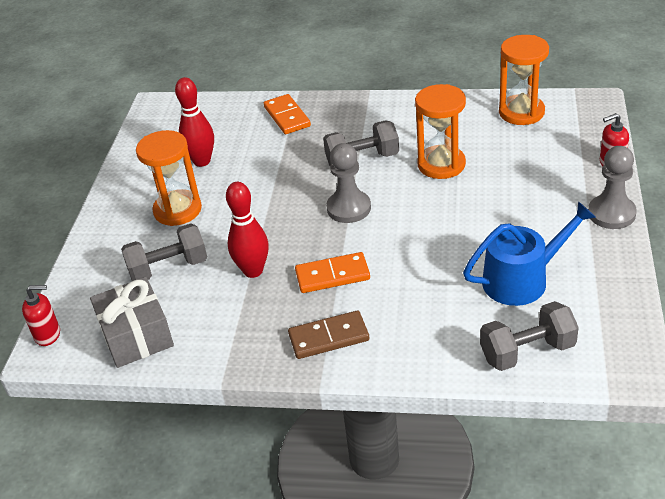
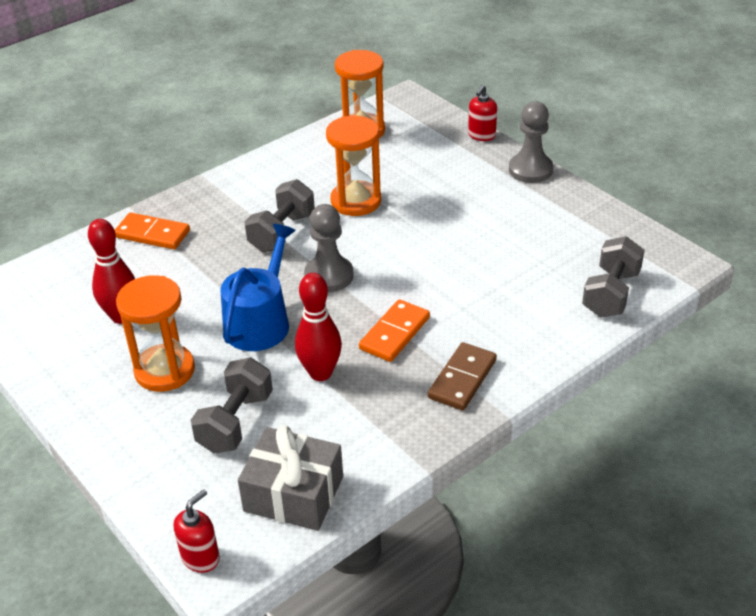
camera: 50 degrees left, 0 degrees up
(522, 279) = (537, 248): blue watering can -> blue watering can (260, 321)

